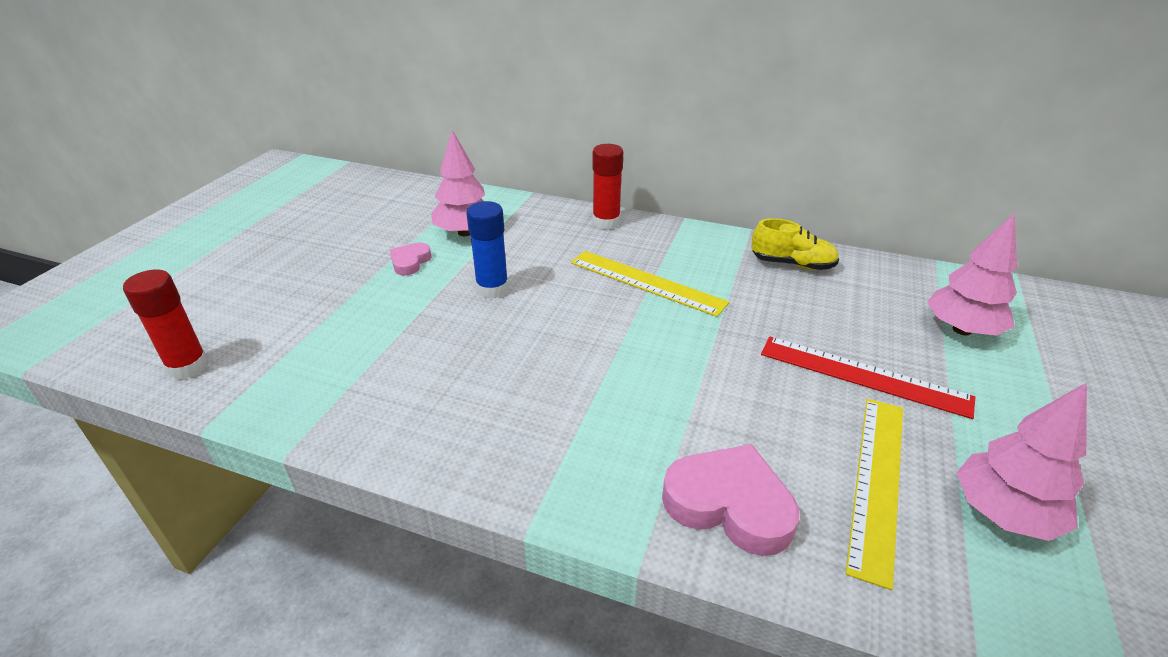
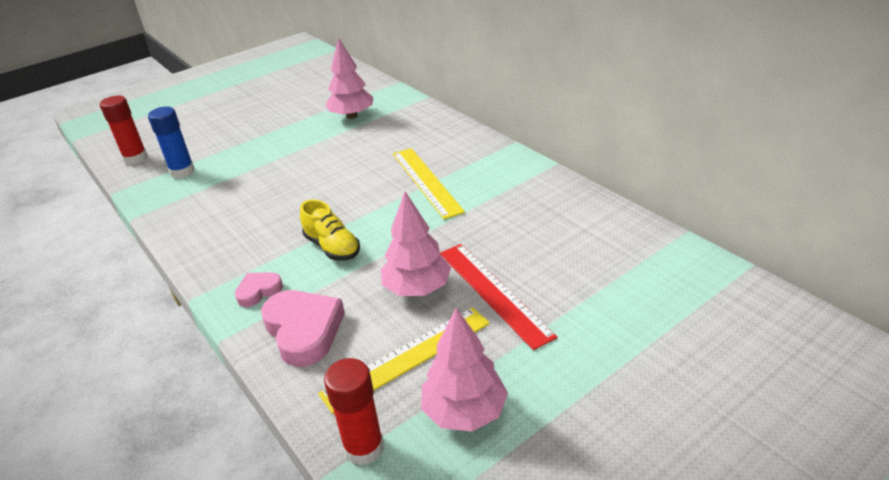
camera: 35 degrees right, 0 degrees up
(410, 262) = (299, 128): pink heart -> pink heart (258, 291)
(492, 289) = (325, 158): blue glue stick -> blue glue stick (182, 172)
(606, 222) = (452, 131): red glue stick -> red glue stick (364, 448)
(792, 264) = (552, 199): yellow shoe -> yellow shoe (332, 247)
(961, 329) = (624, 289): pink tree -> pink tree (417, 288)

